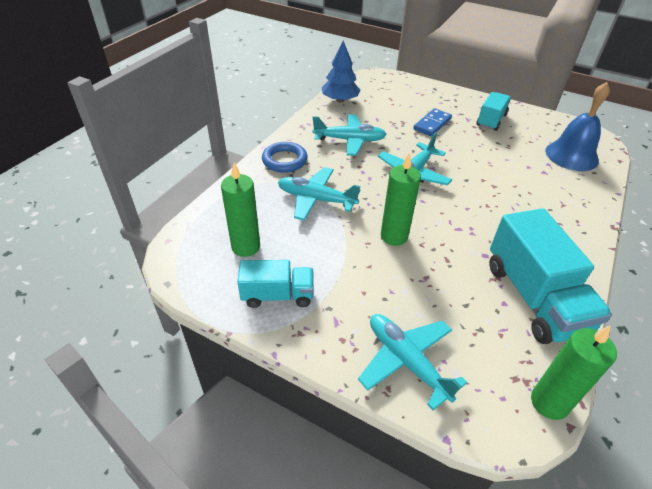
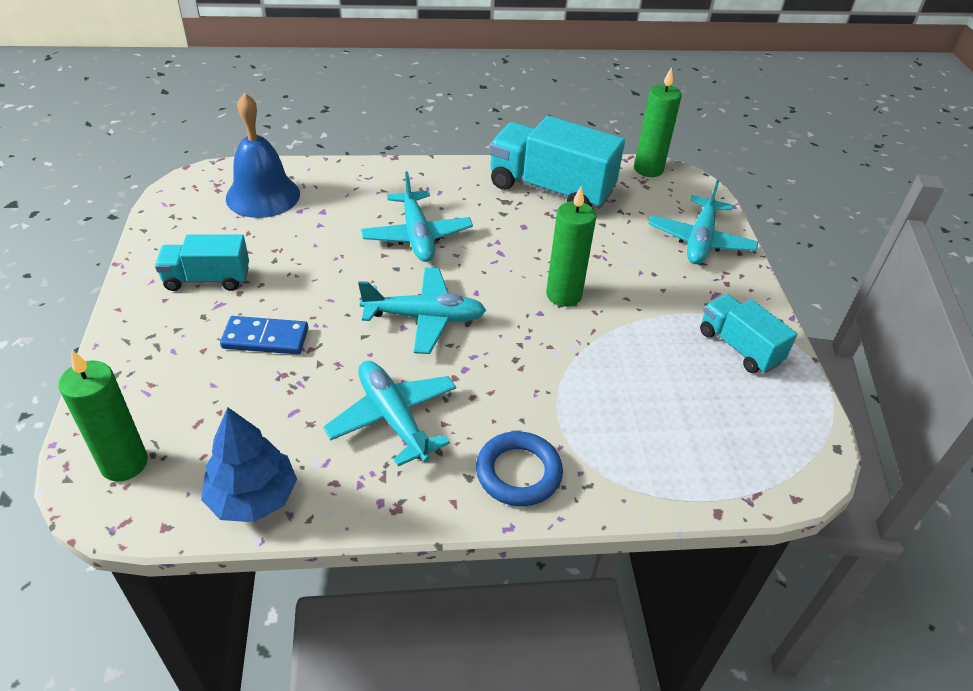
camera: 125 degrees left, 0 degrees up
(246, 247) = (716, 411): green candle -> green candle (124, 463)
(316, 199) = (570, 389): turquoise plane -> turquoise plane (417, 236)
(534, 297) = (550, 189): turquoise truck -> turquoise truck turned 105 degrees counterclockwise

